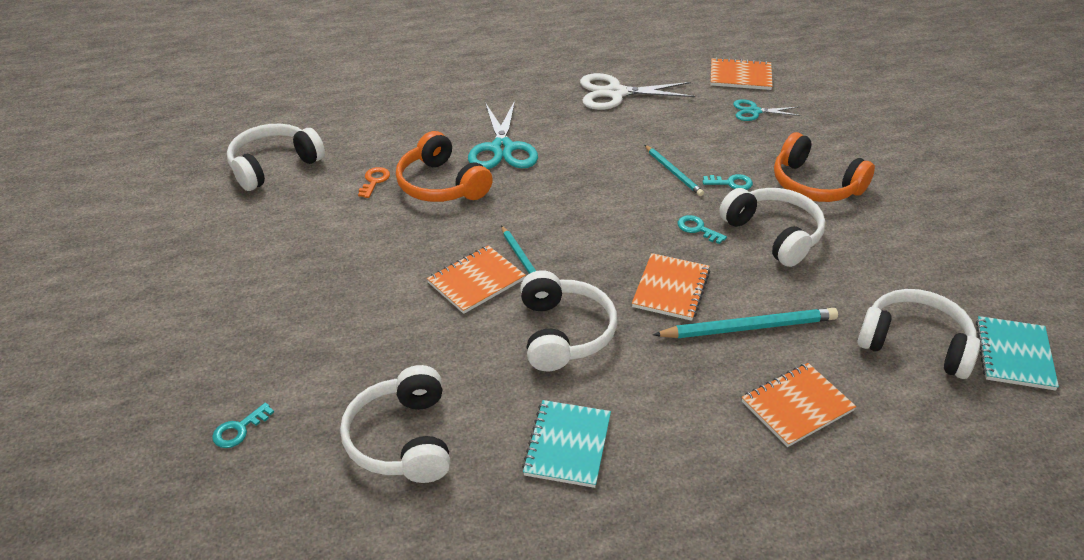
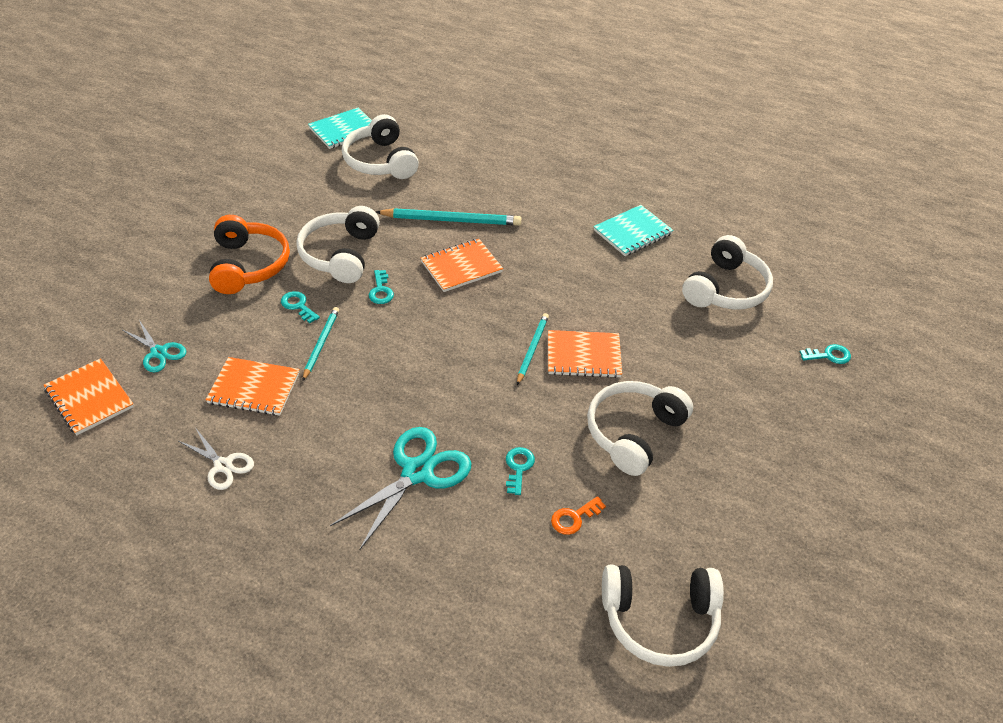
camera: 140 degrees left, 5 degrees up
(441, 185) = (518, 467): orange headphones -> turquoise key
(564, 333) = (564, 285): white headphones -> white headphones (633, 433)
(615, 93) = (223, 465): white scissors -> white scissors, size x0.57
(749, 327) = (451, 220): turquoise pencil -> turquoise pencil turned 150 degrees clockwise
(797, 406) = (489, 177): orange notebook -> orange notebook (254, 388)

